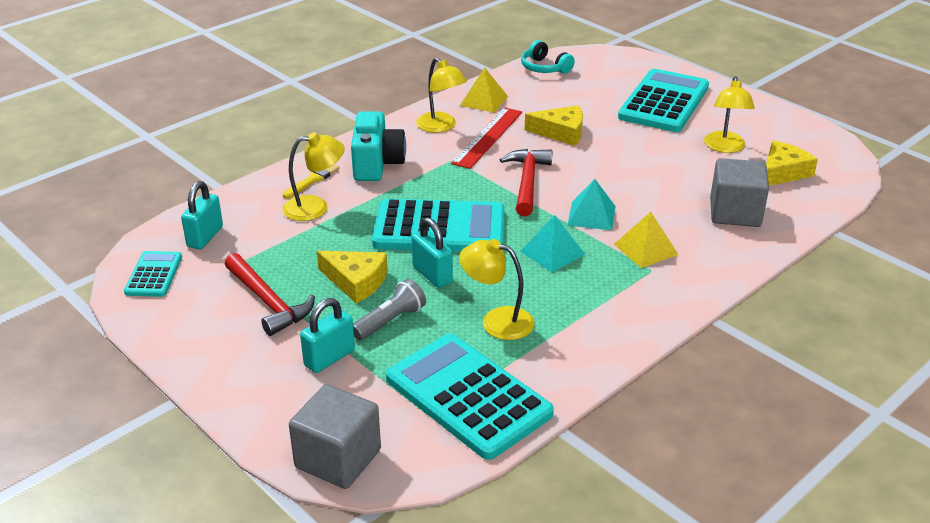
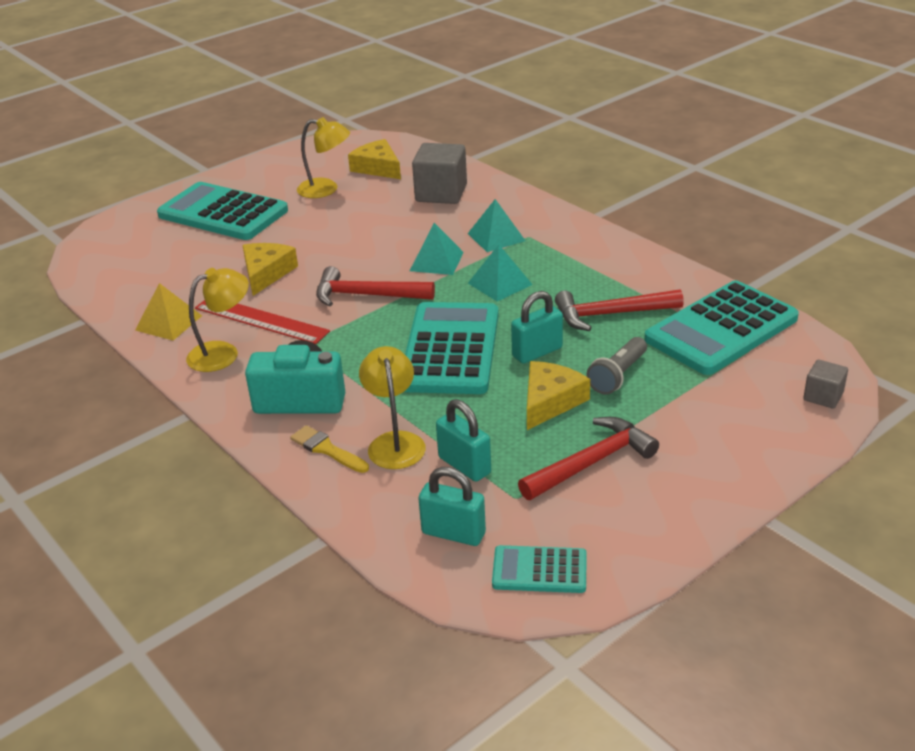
camera: 85 degrees left, 0 degrees up
(329, 358) = (682, 411): turquoise padlock -> turquoise padlock (464, 465)
(338, 458) = (823, 396): grey cube -> grey cube, size x0.53
(390, 321) = (618, 376): grey flashlight -> grey flashlight turned 105 degrees counterclockwise
(497, 321) = (611, 314): yellow lamp -> red hammer
(544, 68) = (103, 280): turquoise headphones -> none
(646, 249) = (496, 237): yellow pyramid -> turquoise pyramid

